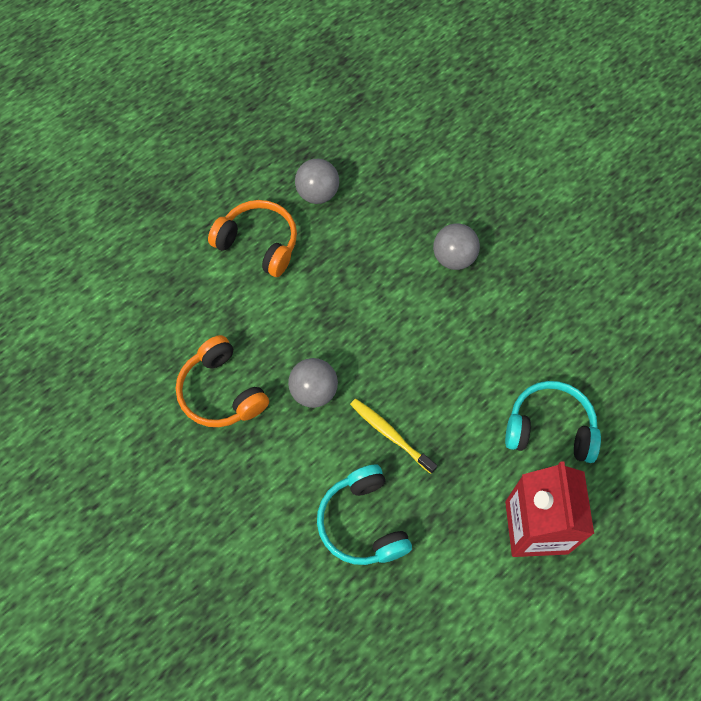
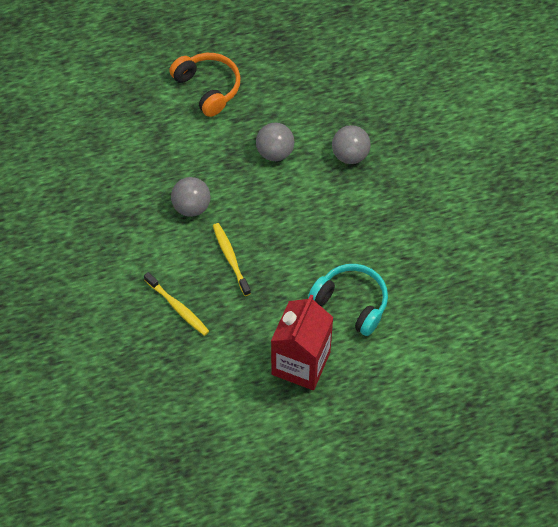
camera: 25 degrees right, 5 degrees down
(221, 392) = (126, 180): orange headphones -> none
(317, 194) = (272, 68): grey ball -> grey ball (275, 152)
(363, 522) = (178, 307): turquoise headphones -> yellow toothbrush

